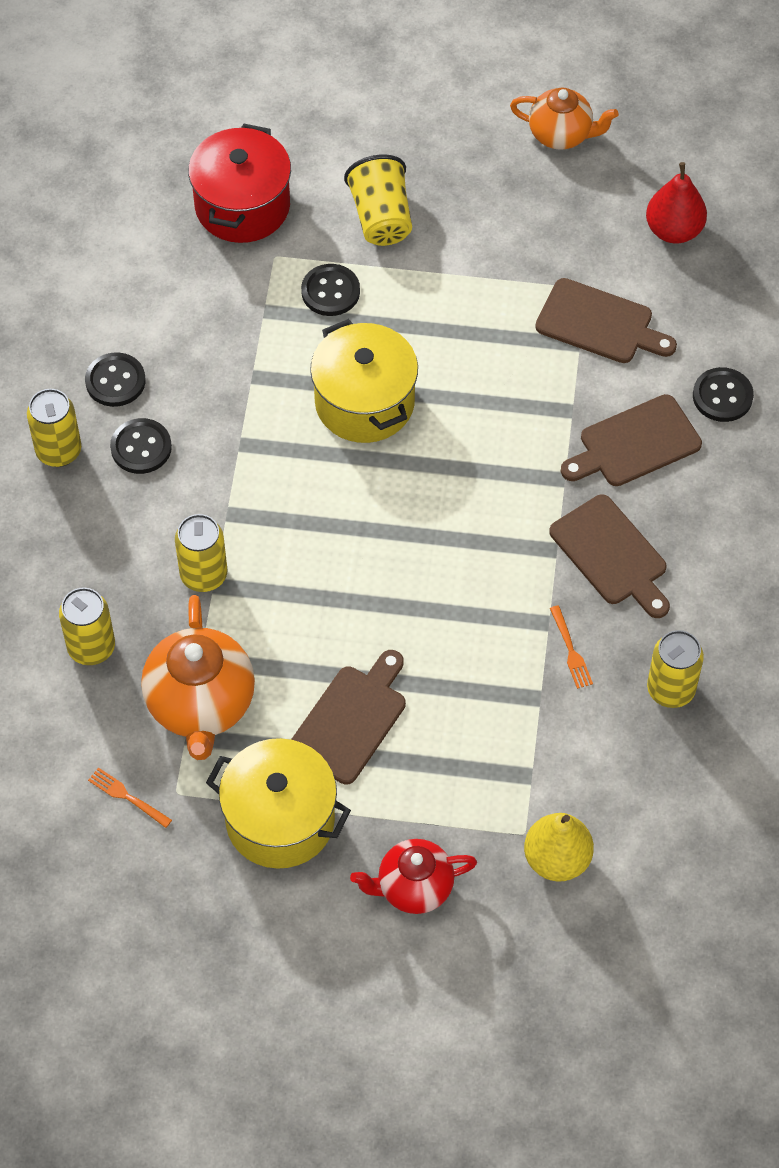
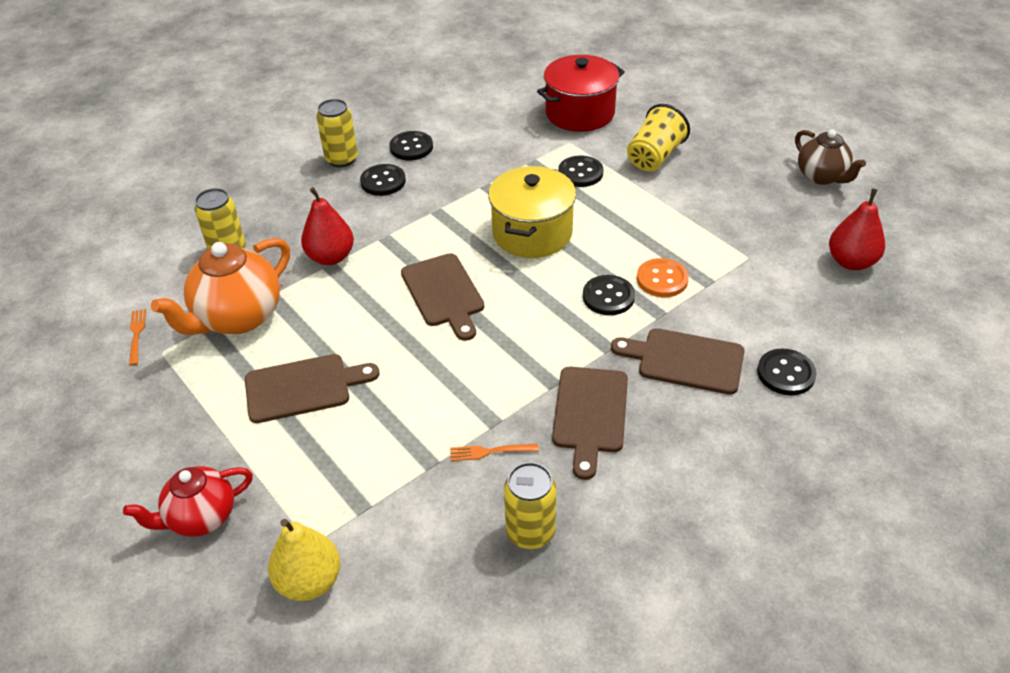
camera: 45 degrees right, 15 degrees down
(204, 575) = (331, 257): yellow can -> red pear
(280, 820) = (189, 411): yellow pot -> none
(413, 888) = (201, 517): red teapot -> red teapot turned 60 degrees counterclockwise
(508, 424) = (608, 297): none -> black button
(535, 370) = (662, 279): none -> orange button
(561, 135) = (821, 176): orange teapot -> brown teapot
(570, 650) = (490, 451): orange fork -> orange fork turned 60 degrees clockwise
(599, 323) = (737, 281): brown cutting board -> brown cutting board (444, 293)

